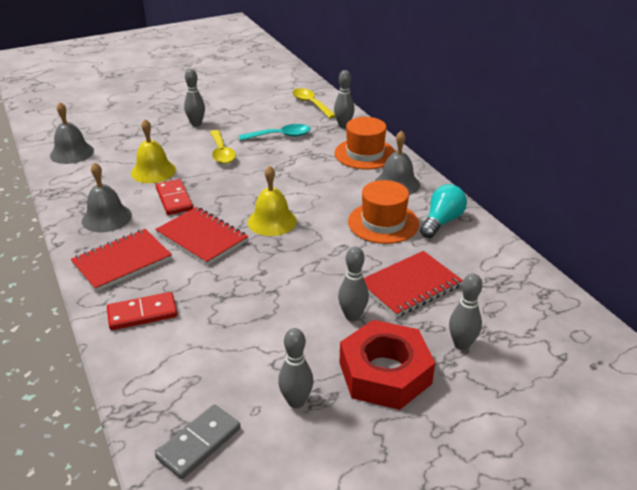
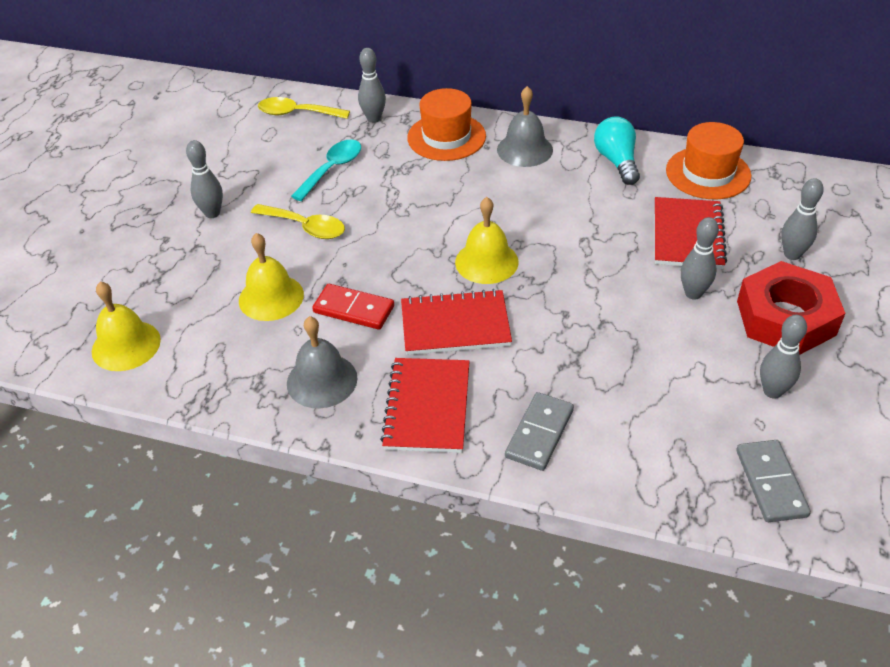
camera: 45 degrees left, 10 degrees up
(72, 153) = (126, 345): grey bell -> yellow bell
(142, 314) = (539, 433): red domino -> grey domino
(383, 223) = (577, 195): orange hat -> orange hat (708, 173)

